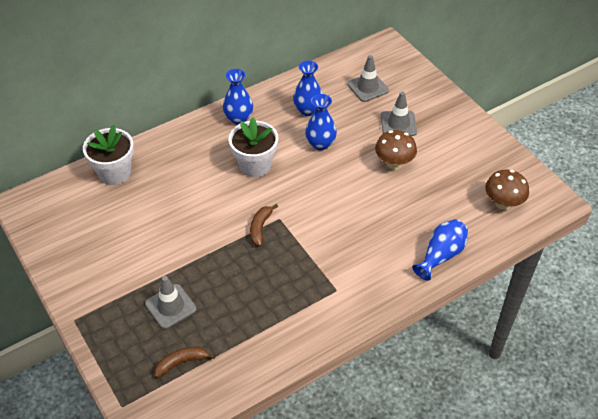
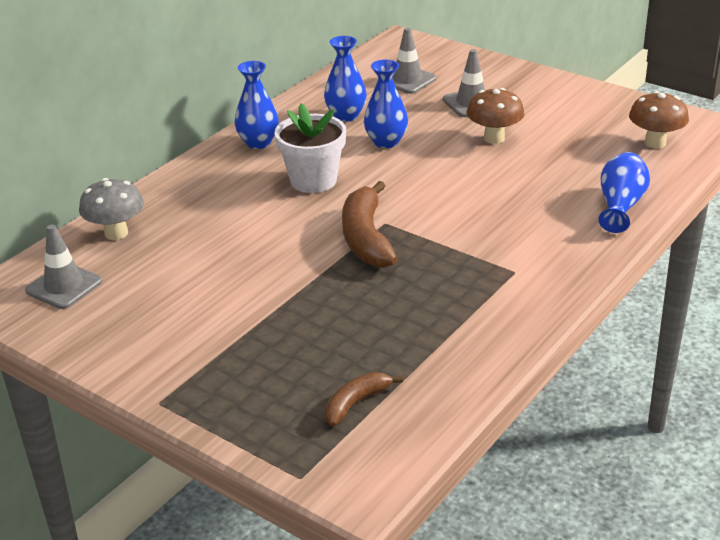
camera: 20 degrees left, 15 degrees down
(114, 173) = (116, 233): white flower pot -> grey mushroom
(170, 306) = (297, 348): grey traffic cone -> grey traffic cone (64, 286)
(260, 228) = (366, 238): brown banana -> brown banana, size x1.75

